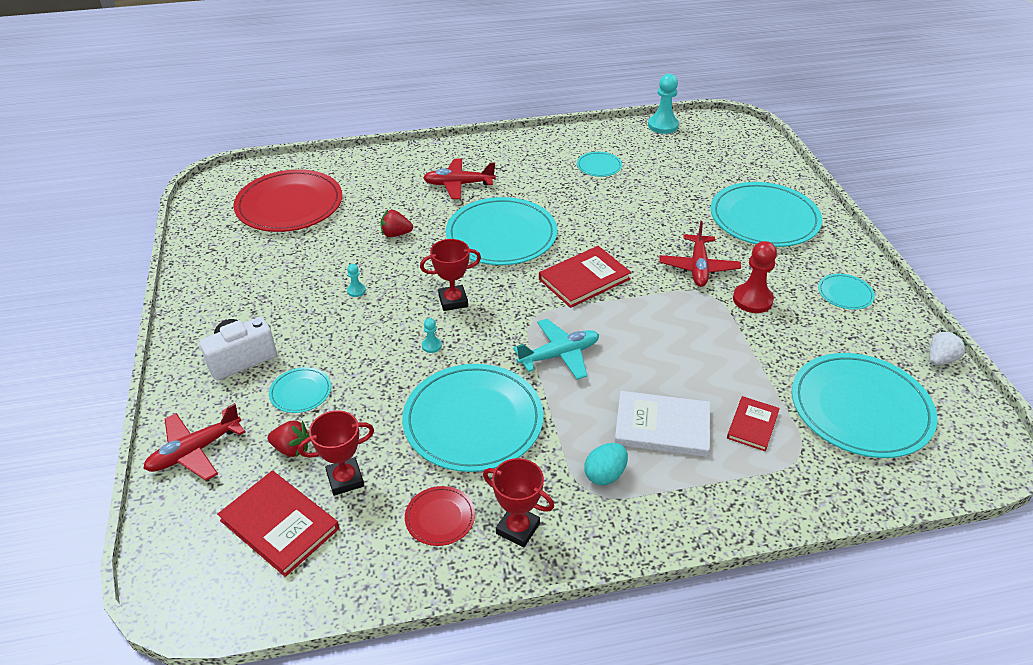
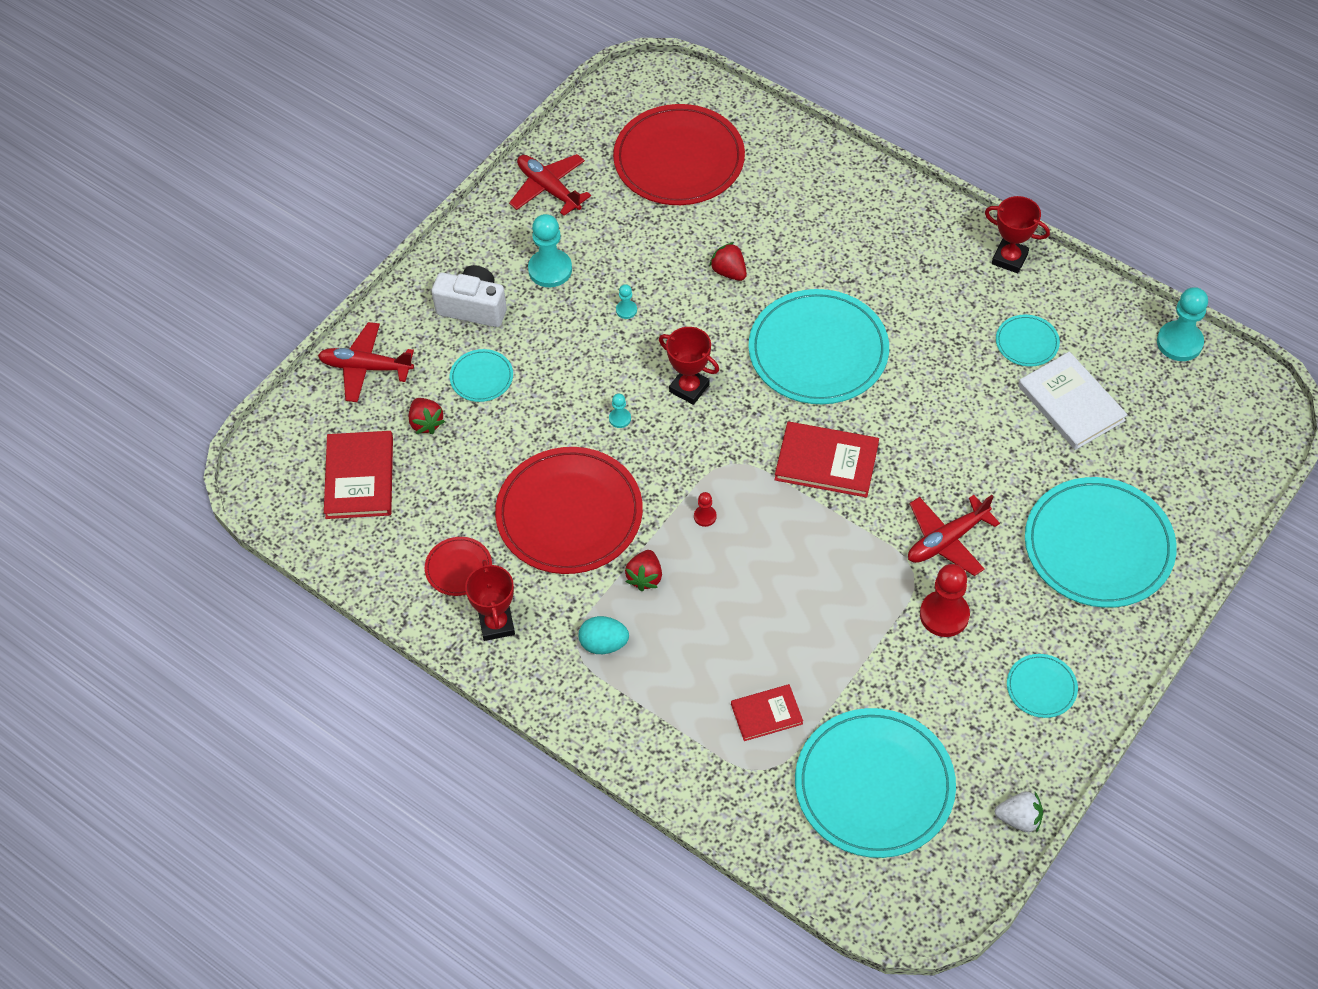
camera: 50 degrees right, 15 degrees up
(273, 304) = (550, 270): none -> turquoise pawn
(345, 479) = (433, 481): red trophy -> red trophy (1009, 259)
(458, 184) = (857, 255): red plane -> red plane (548, 189)
(473, 421) = (569, 514): turquoise plate -> red plate
(559, 355) = (705, 516): turquoise plane -> red pawn
(573, 415) = (645, 577): none -> red strawberry
(662, 427) = (696, 649): white book -> white book (1071, 403)

